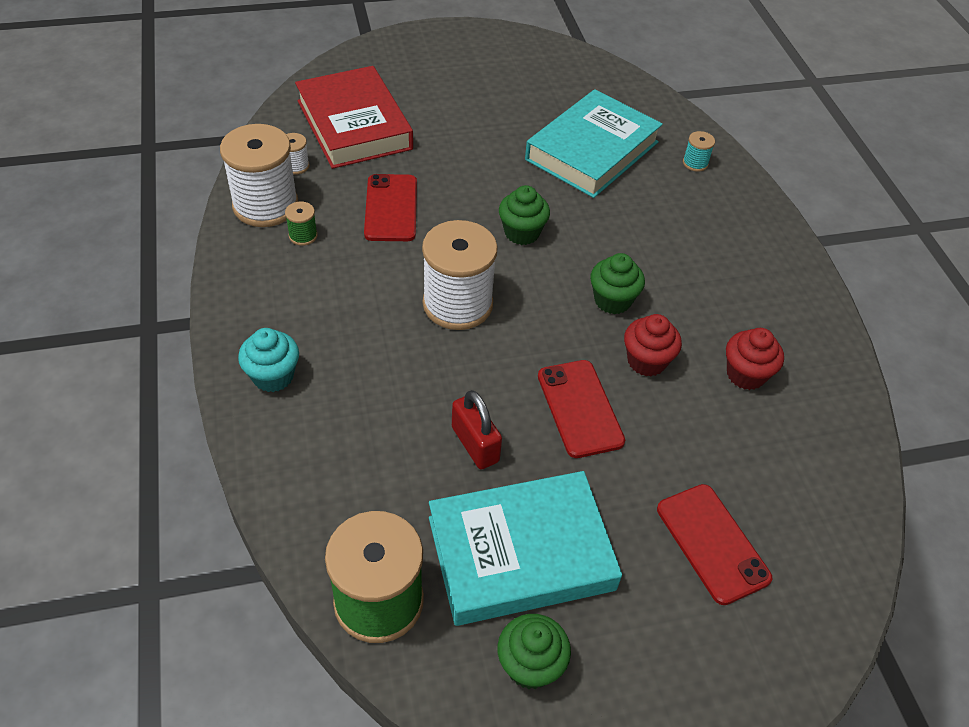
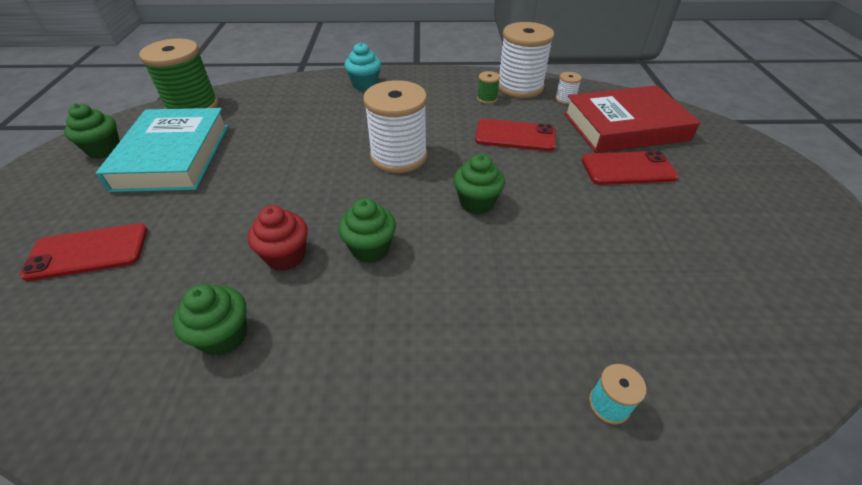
camera: 105 degrees right, 5 degrees down
(475, 444) = (266, 149): red padlock -> none
(580, 408) = (263, 203): red phone -> red phone (628, 169)
(592, 151) = (617, 284): turquoise book -> none
(745, 374) = (224, 336): red cupcake -> green cupcake

